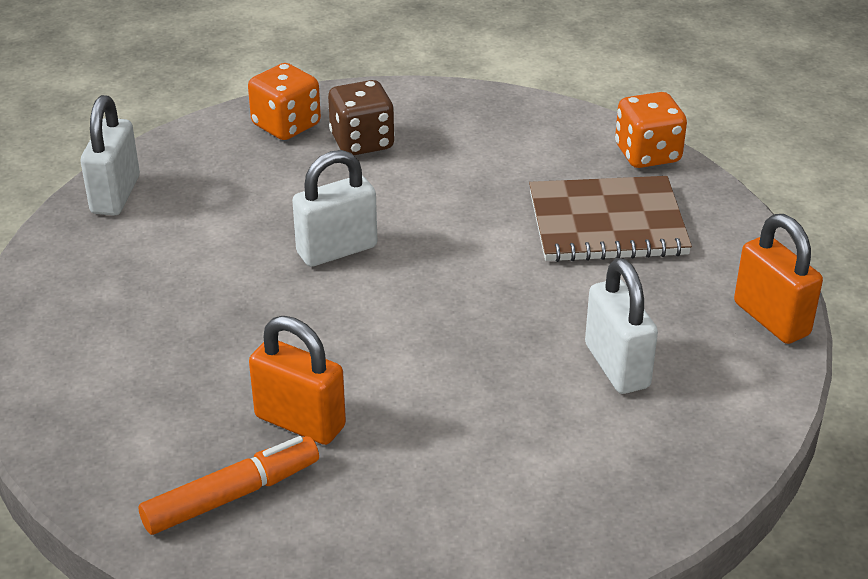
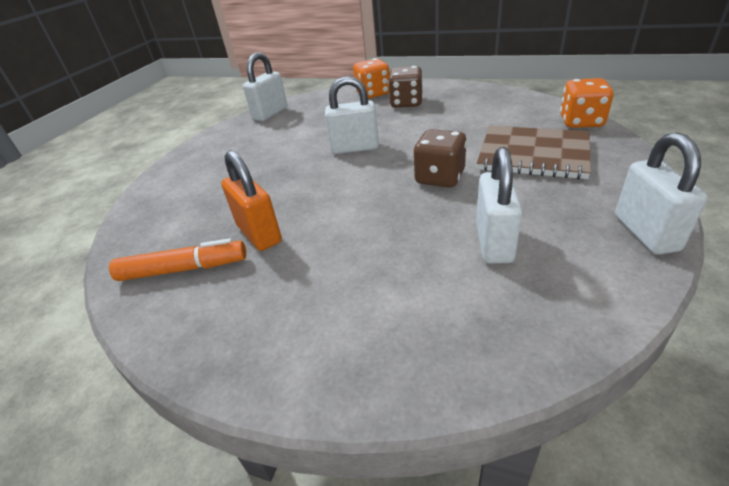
camera: 30 degrees right, 0 degrees up
(500, 283) = (439, 178): none -> brown dice
(771, 319) = (645, 233): orange padlock -> white padlock

